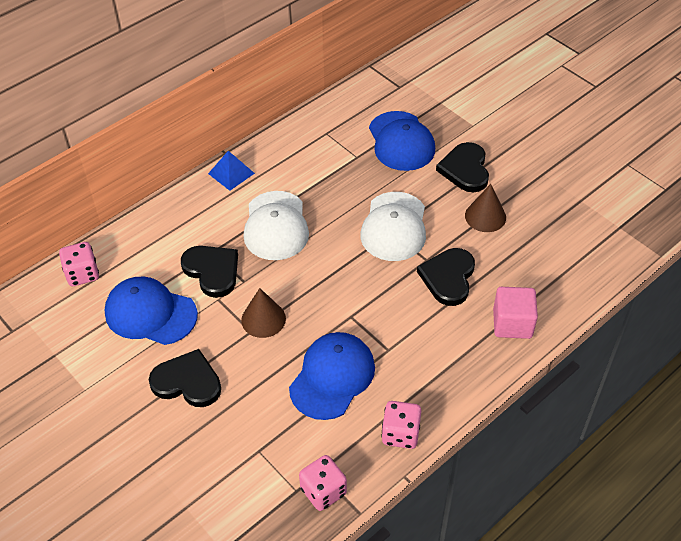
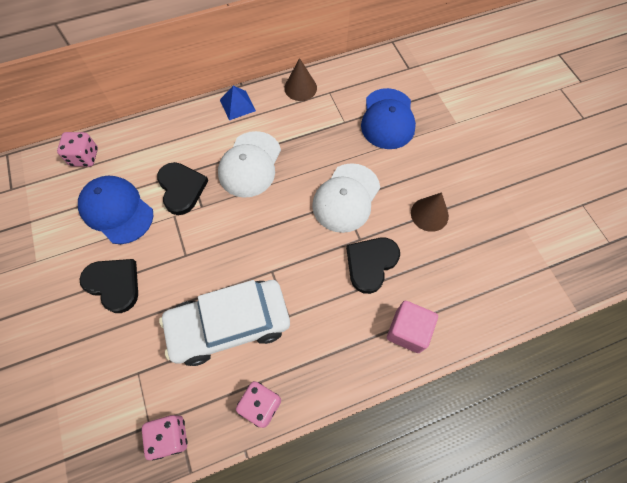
camera: 20 degrees right, 15 degrees up
(263, 319) = (200, 248): brown cone -> brown cone (300, 88)
(332, 377) = (229, 325): blue cap -> white car
(465, 169) = (431, 163): black heart -> none

